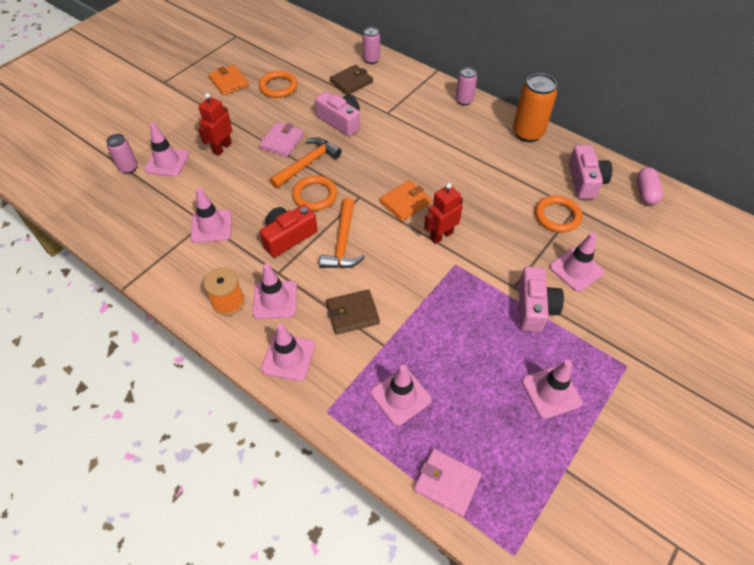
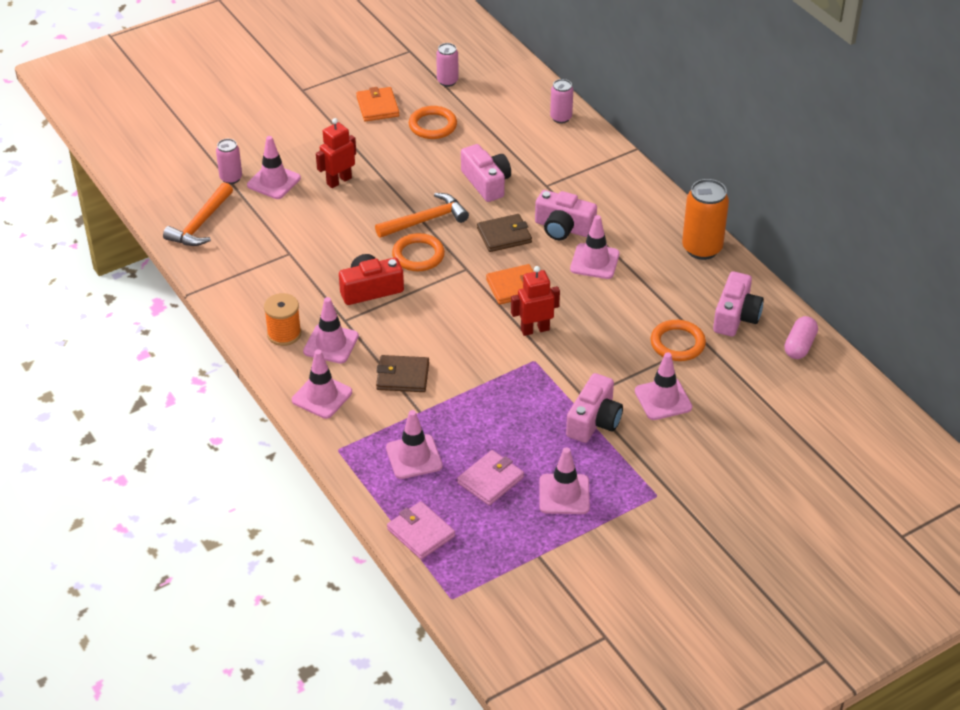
camera: 20 degrees right, 10 degrees down
(211, 226) = (295, 259): pink traffic cone -> pink traffic cone (594, 261)
(282, 141) = (408, 189): pink wallet -> pink wallet (490, 480)
(343, 243) = (425, 309): orange hammer -> orange hammer (200, 224)
(351, 82) = (522, 139): brown wallet -> brown wallet (504, 235)
(417, 143) = (563, 228): none -> pink camera
(464, 100) = (647, 193): pink can -> pink can (447, 81)

